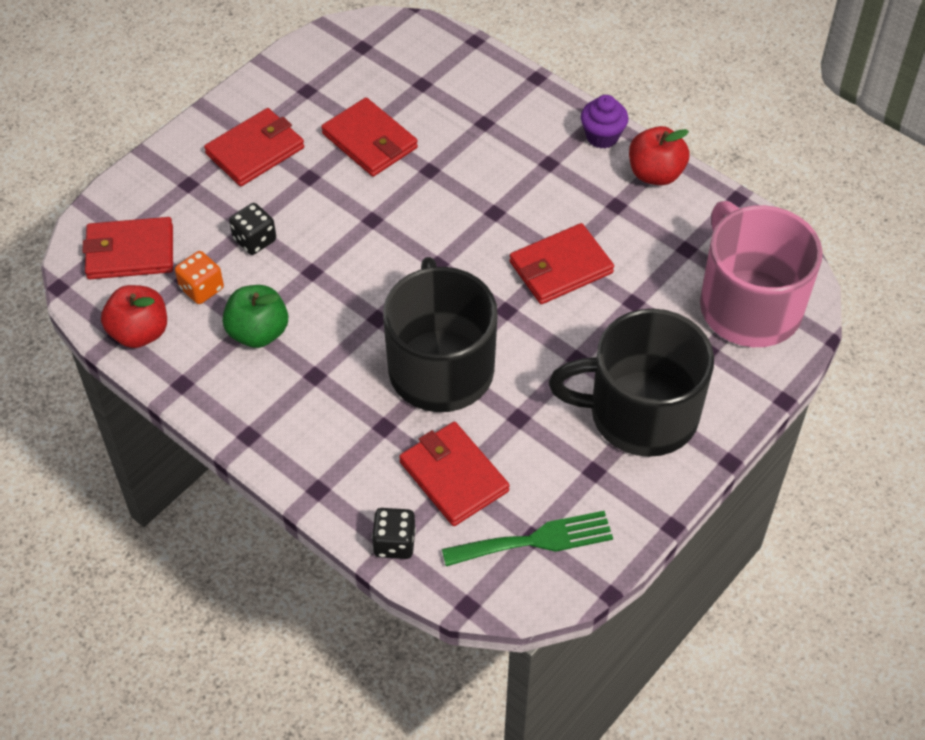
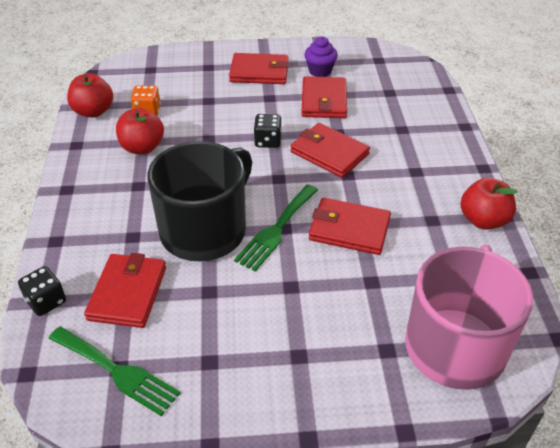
camera: 45 degrees right, 10 degrees down
(130, 252) = (141, 77): red wallet -> red wallet (329, 153)
(254, 240) = (202, 107): black dice -> black dice (268, 141)
(258, 332) = (142, 147): green apple -> red apple
(501, 317) = (276, 230): none -> green fork
(602, 136) = (470, 179): purple cupcake -> purple cupcake (320, 71)
(640, 413) = (287, 352): black mug -> none

